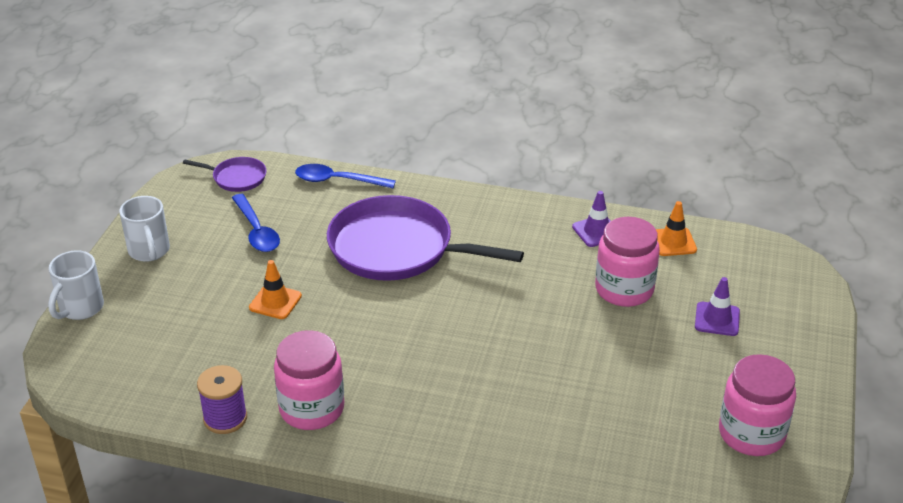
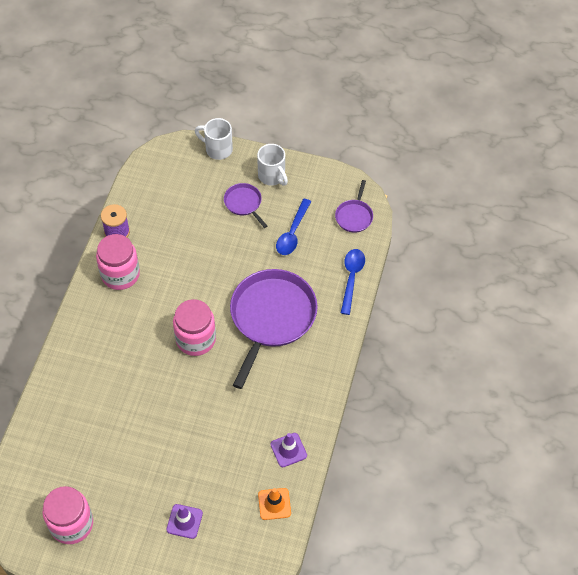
camera: 90 degrees right, 20 degrees up
(149, 251) = (272, 176): white mug -> white mug turned 105 degrees counterclockwise
(194, 278) = (244, 203): none -> purple pan
(256, 231) = (292, 233): blue spoon -> blue spoon turned 45 degrees counterclockwise
(275, 302) = (218, 249): orange traffic cone -> none
(624, 289) = (220, 462): pink jar -> pink jar (196, 339)

